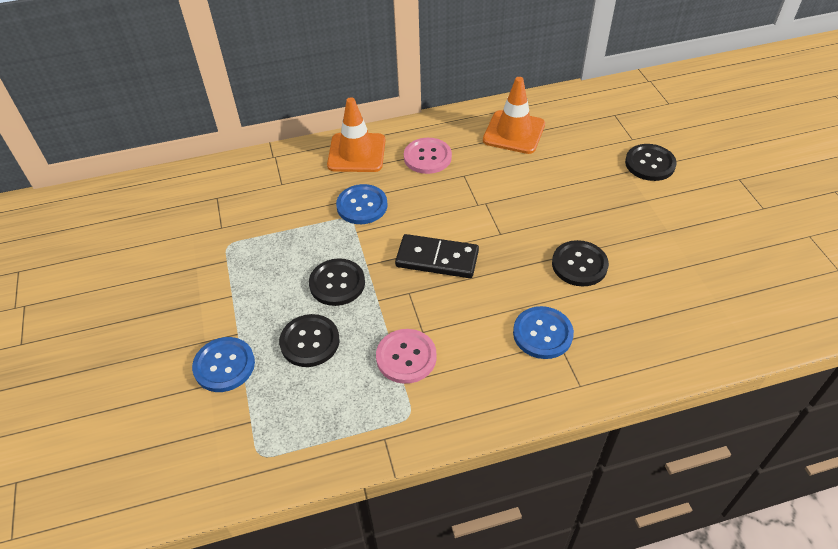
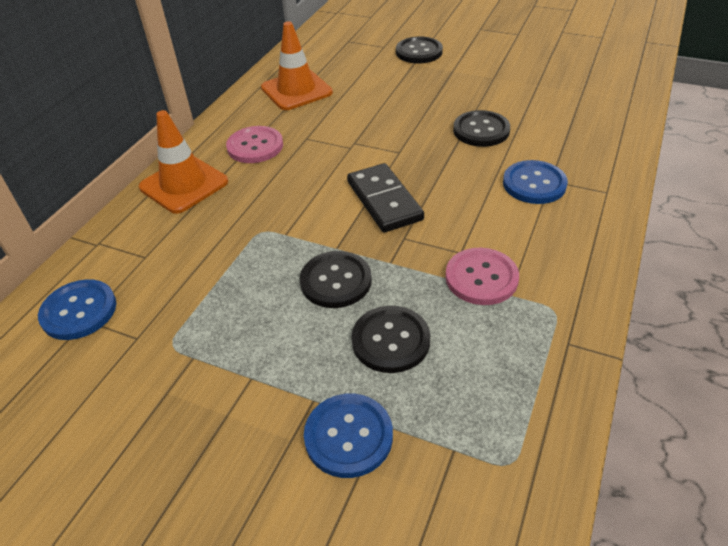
camera: 50 degrees left, 5 degrees down
(362, 205) = (257, 214): blue button -> blue button (79, 311)
(437, 259) = (384, 200): black domino -> black domino turned 75 degrees counterclockwise

